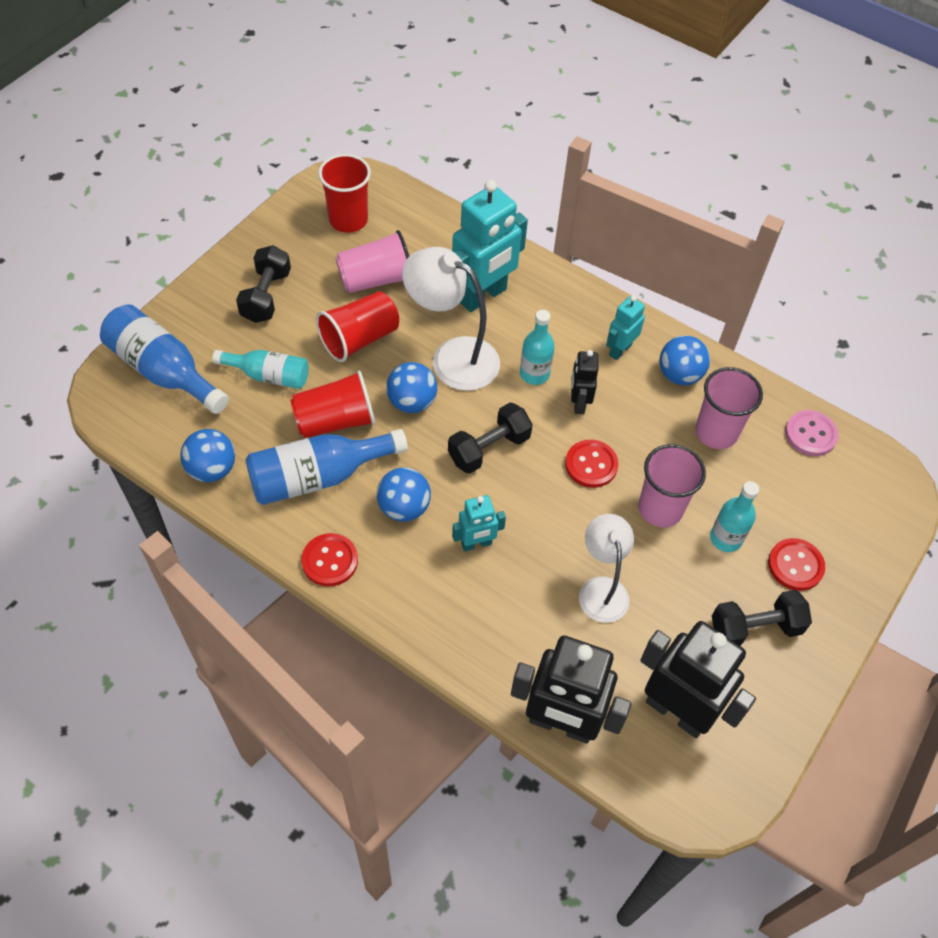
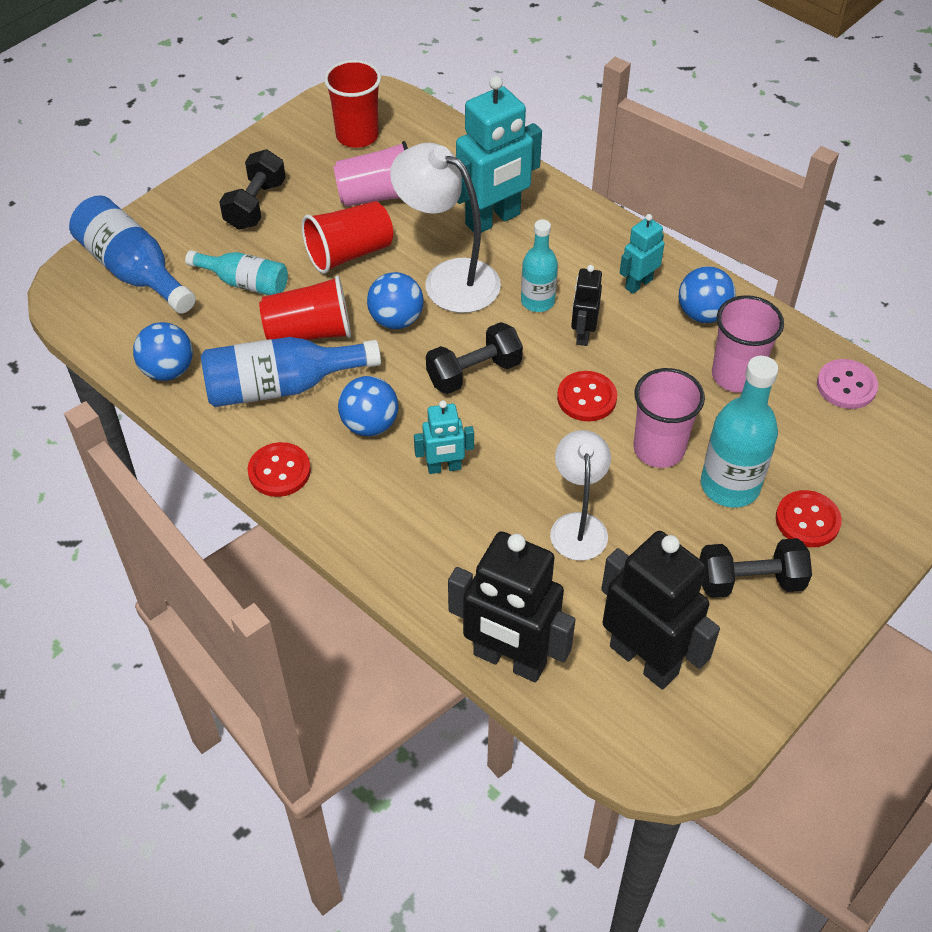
camera: 10 degrees right, 5 degrees down
(725, 538) = (730, 485): turquoise bottle -> turquoise bottle, size x1.58

